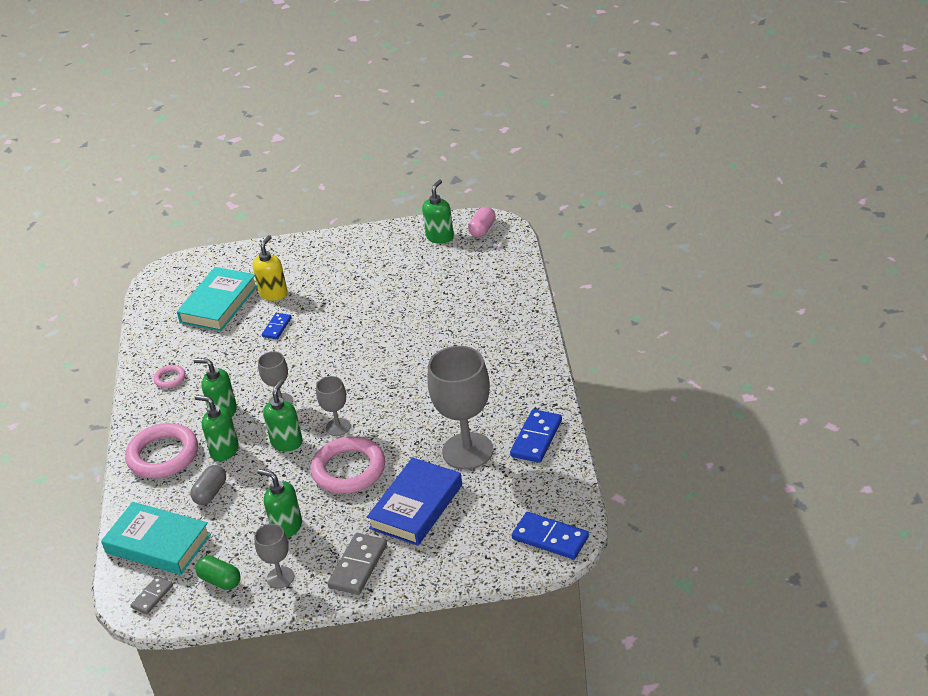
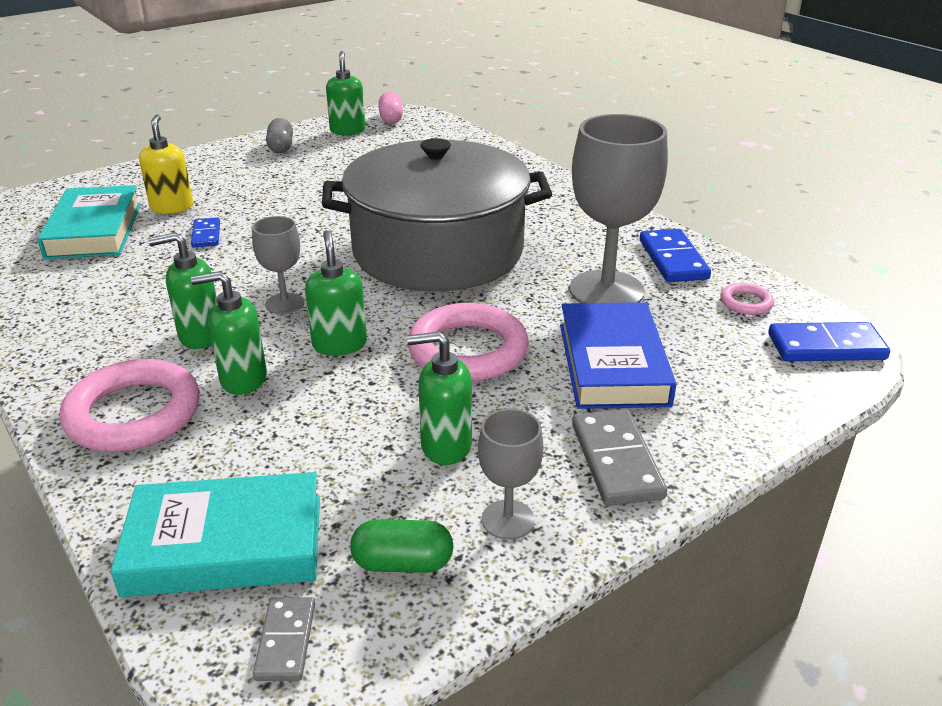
camera: 35 degrees left, 5 degrees down
(170, 379) = (73, 319): pink ring -> pink ring (746, 303)
(210, 493) = (266, 439): grey capsule -> grey capsule (281, 147)
(338, 427) = (400, 310): grey goblet -> none
(398, 384) = (438, 251): none -> grey pot

